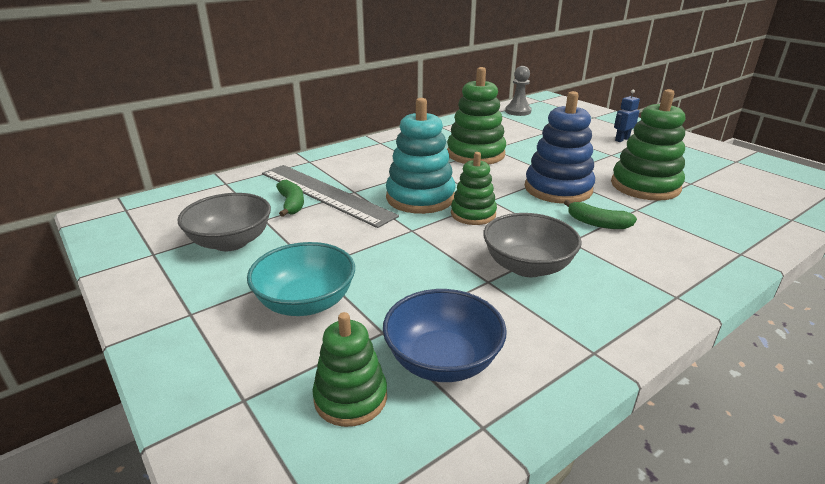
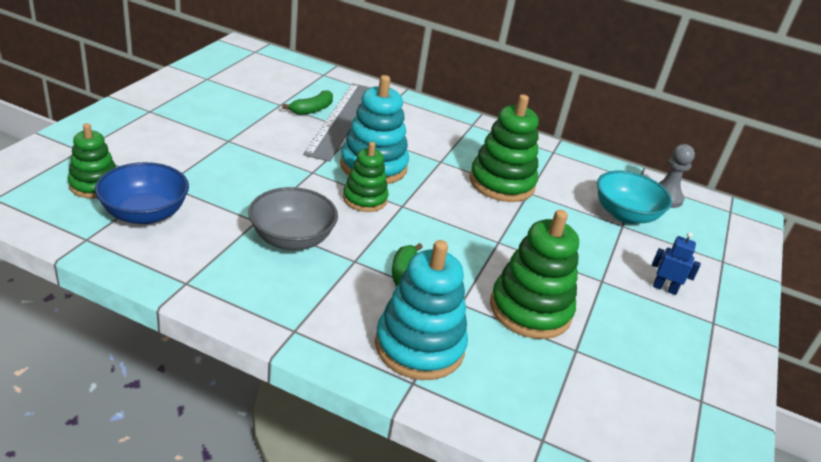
camera: 55 degrees right, 5 degrees up
(231, 242) = (239, 100): grey bowl -> none
(306, 302) = (183, 147): turquoise bowl -> turquoise bowl (625, 214)
(558, 189) = (464, 245): blue stacking toy -> none
(694, 239) = (419, 346): none -> turquoise stacking toy

